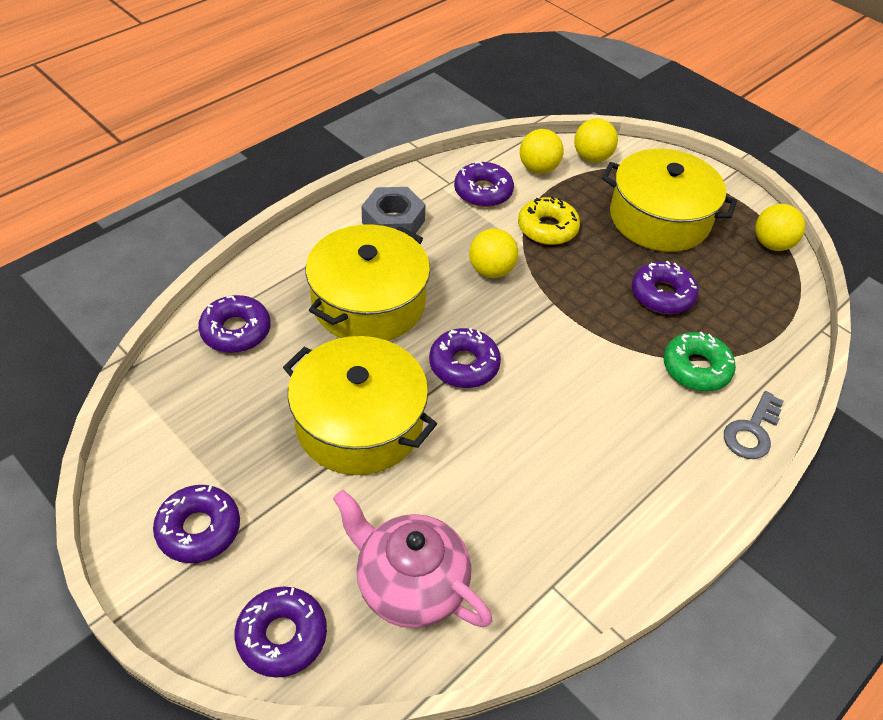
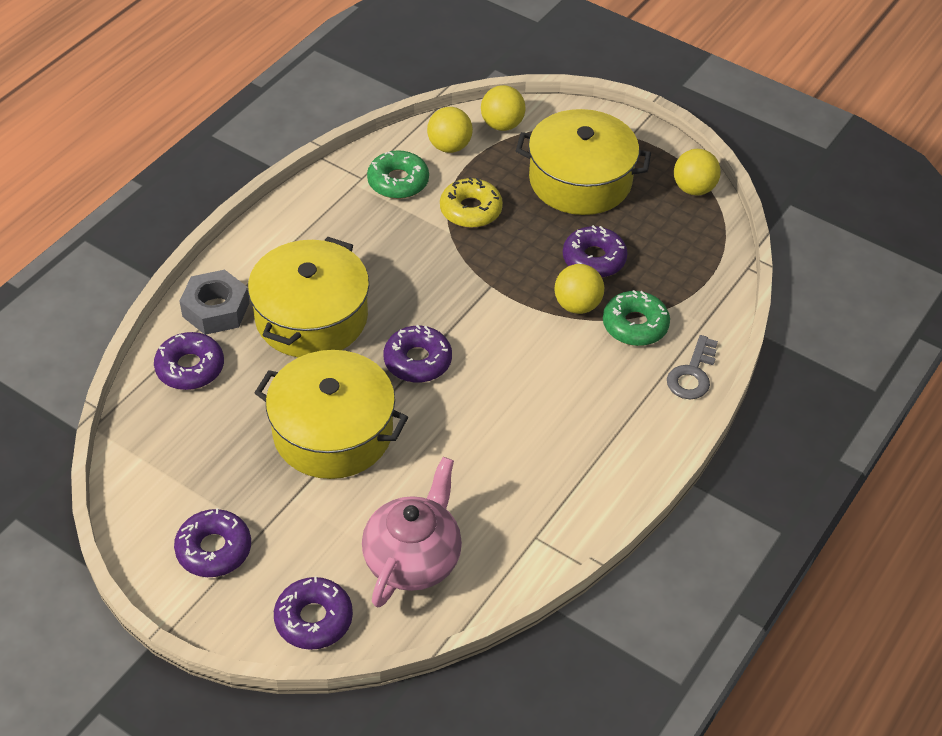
camera: 10 degrees left, 0 degrees up
(393, 221) = (314, 230): grey nut -> grey nut (216, 309)
(410, 584) = (413, 559): pink teapot -> pink teapot turned 90 degrees clockwise
(483, 191) = (398, 182): purple donut -> green donut
(491, 270) = (424, 264): yellow ball -> yellow ball (577, 305)

